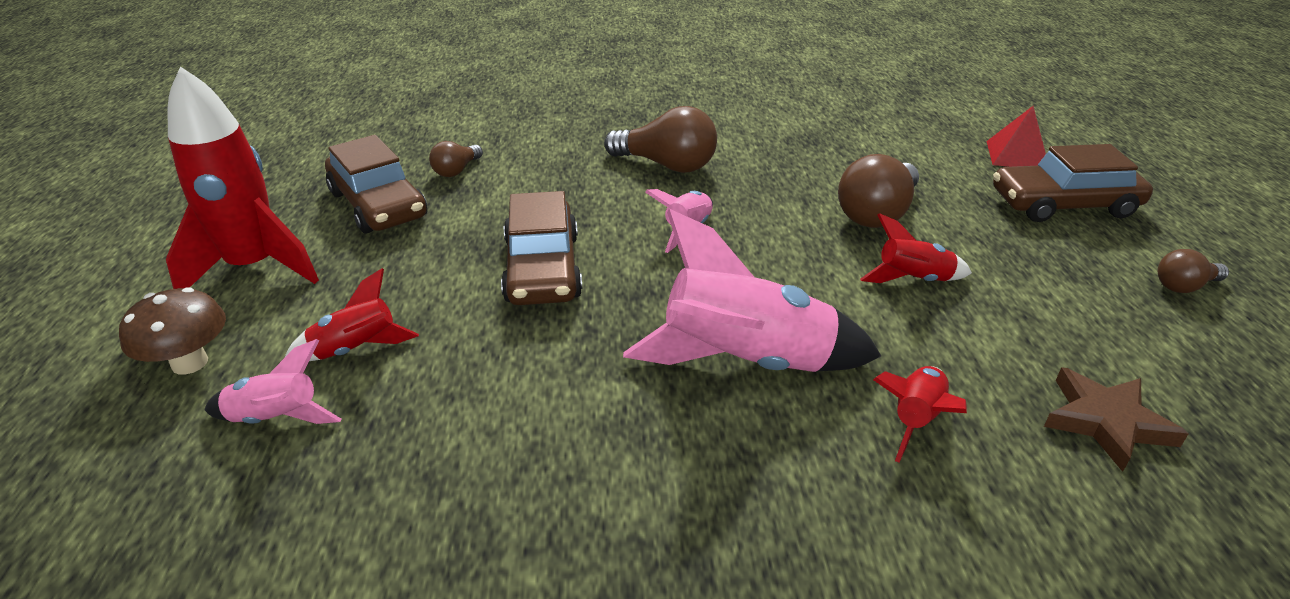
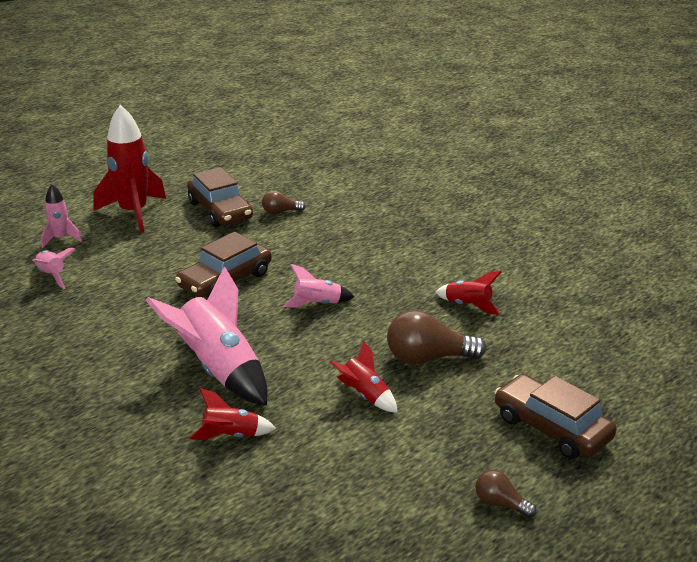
camera: 50 degrees right, 5 degrees down
(190, 363) = (61, 239): brown mushroom -> pink rocket
(356, 349) = (110, 268): red rocket -> red rocket (468, 306)
(378, 205) = (220, 210): brown car -> brown car turned 45 degrees counterclockwise
(667, 165) = (380, 267): brown light bulb -> none
(1017, 155) = (605, 388): red pyramid -> none
(1106, 421) = (301, 500): brown star -> none

